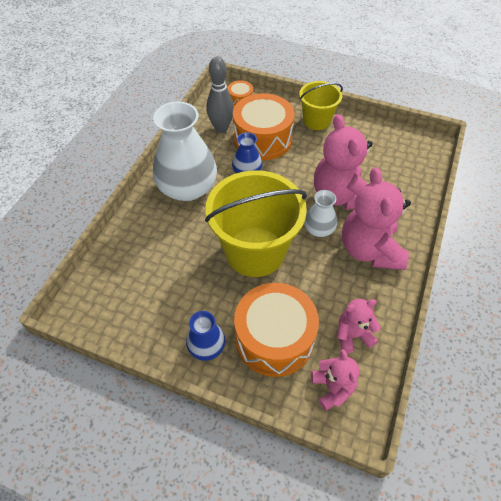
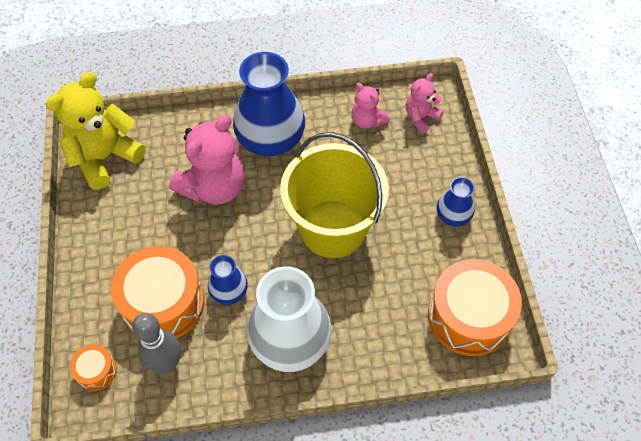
camera: 120 degrees left, 5 degrees up
(274, 338) = (409, 171): orange drum -> orange drum (469, 316)
(316, 121) = (97, 259): yellow bucket -> none
(319, 229) = (271, 187): white vase -> none
(369, 250) = (270, 139): pink teddy bear -> blue vase
(402, 147) = (105, 157): none -> yellow teddy bear

